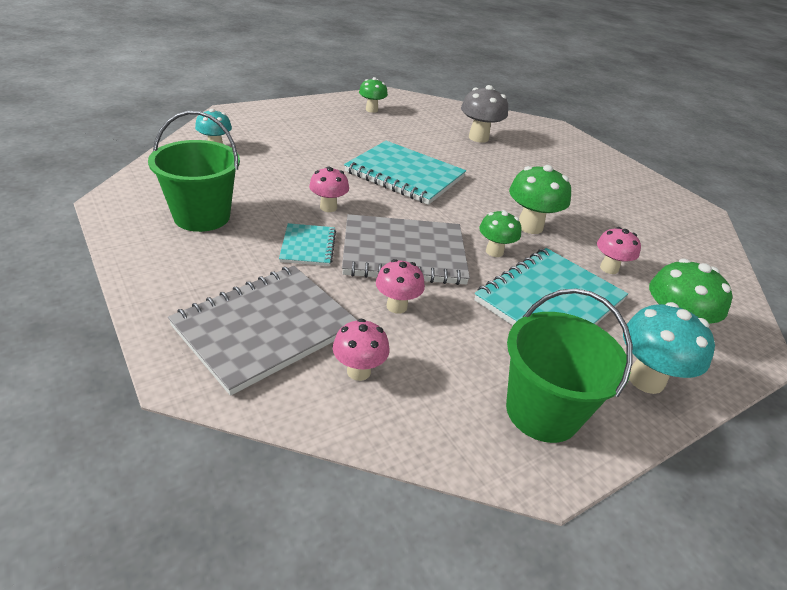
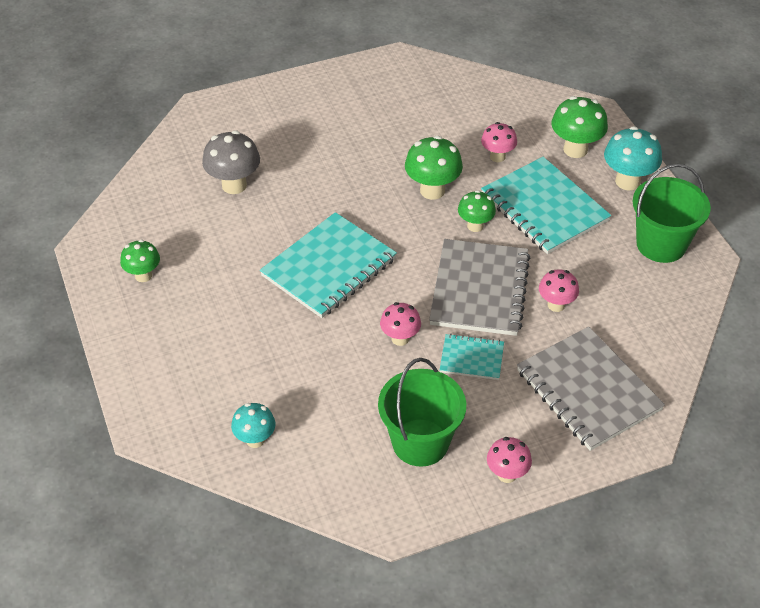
camera: 75 degrees left, 10 degrees up
(358, 371) = (631, 336): pink mushroom -> pink mushroom (507, 474)

